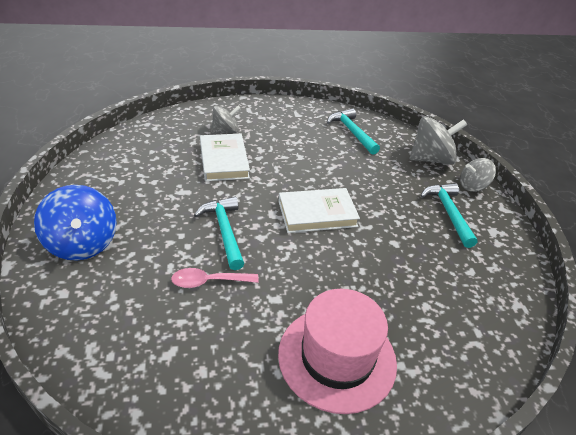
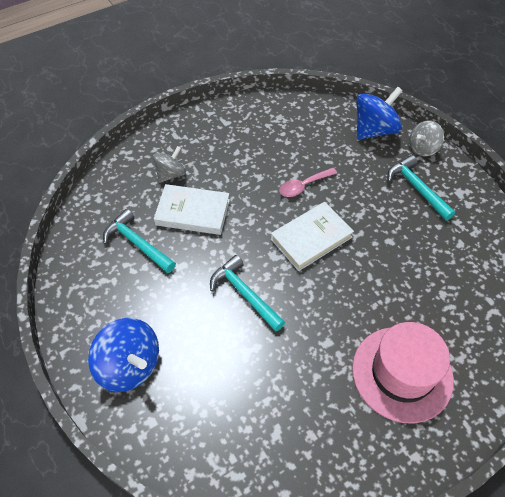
camera: 20 degrees left, 15 degrees up
(208, 281) = (264, 352): pink spoon -> pink spoon (303, 186)
(224, 160) = (193, 212): white book -> white book turned 45 degrees counterclockwise
(352, 132) = (289, 125): turquoise hammer -> turquoise hammer (137, 243)
(431, 159) = (374, 130): grey spinning top -> blue spinning top

